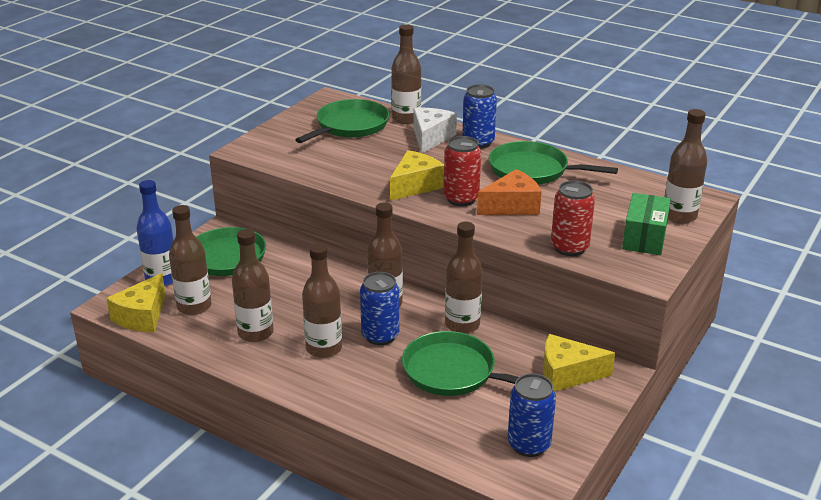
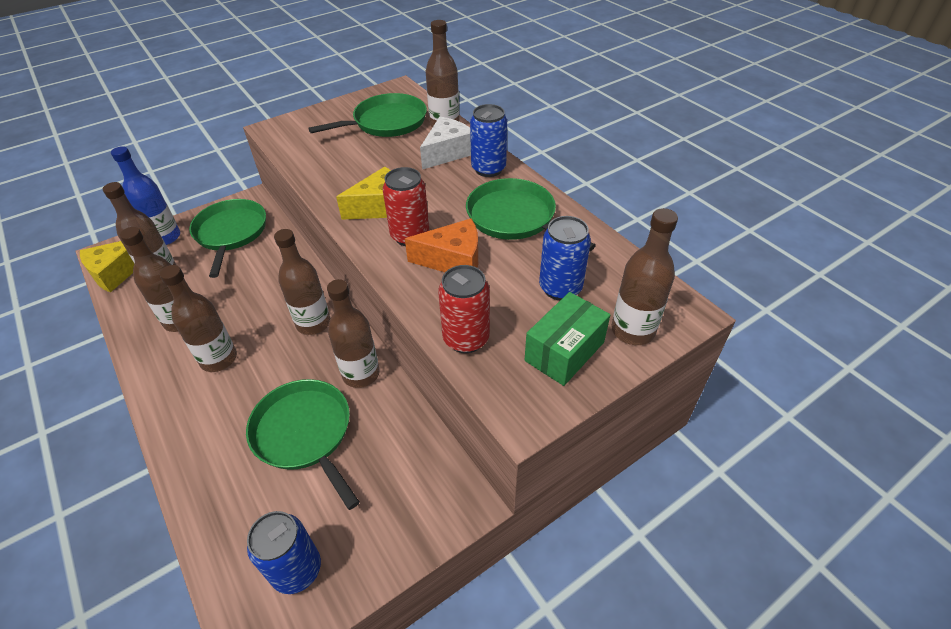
camera: 25 degrees right, 15 degrees up
(380, 336) = (277, 361): blue can -> blue can (560, 288)
(567, 374) = (412, 482): yellow cheese -> none

